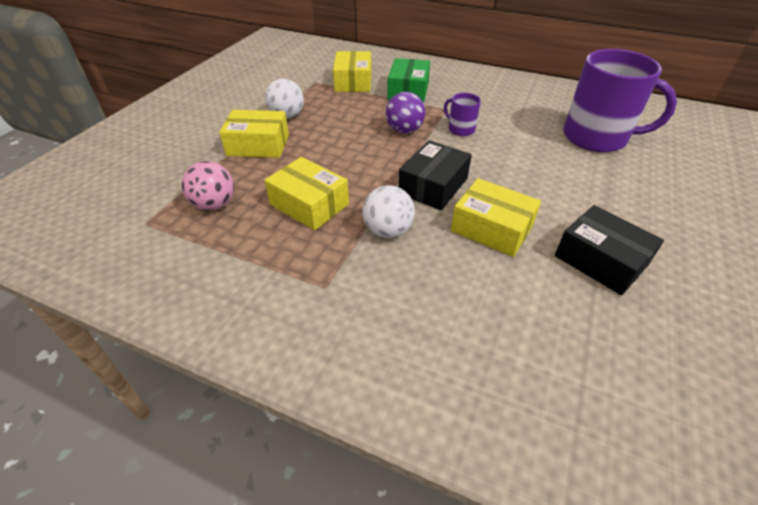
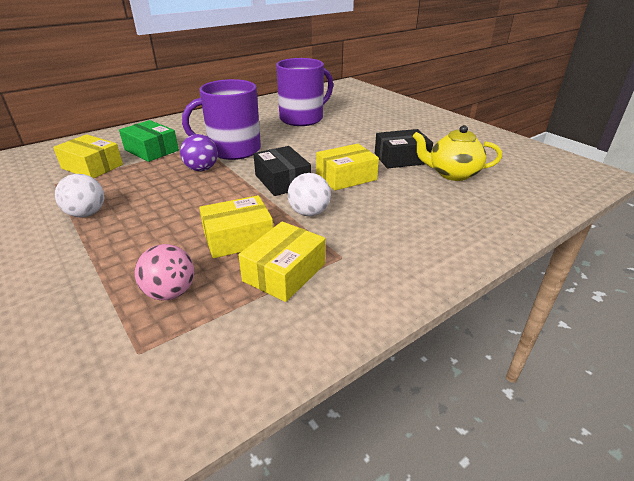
camera: 60 degrees left, 10 degrees down
(258, 145) = (109, 242): yellow box -> yellow box (284, 272)
(460, 129) = (233, 150): purple mug -> purple mug, size x2.24
(620, 332) = (452, 174): none -> yellow teapot

